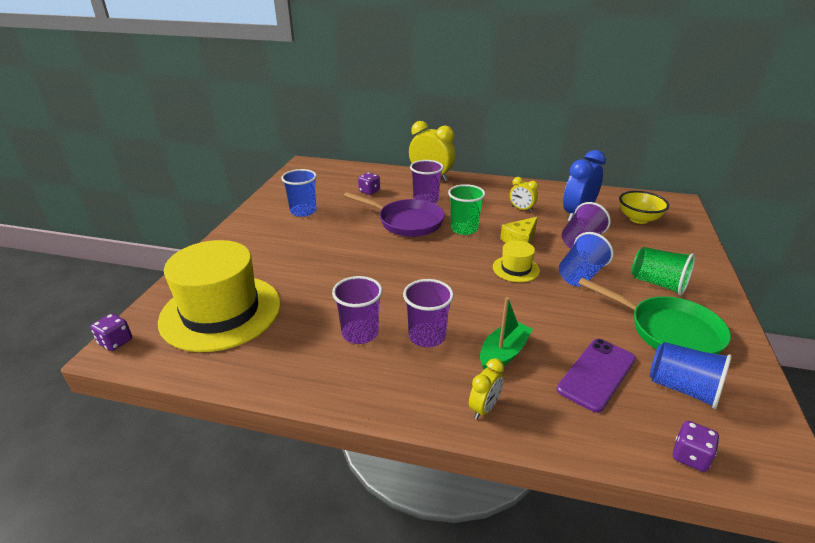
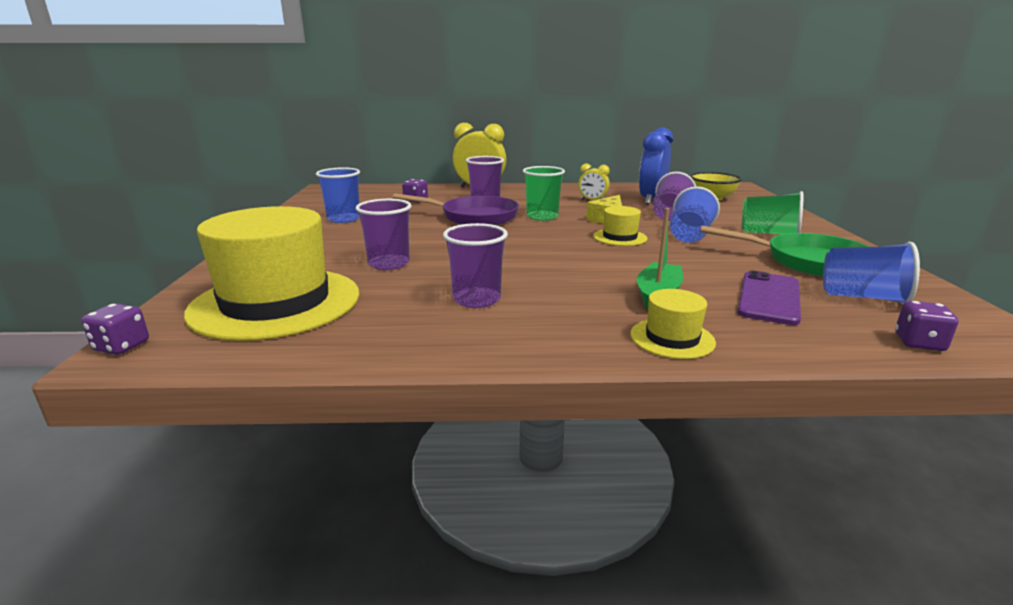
camera: 15 degrees left, 10 degrees down
(427, 336) = (560, 293): purple cup -> purple cup (389, 264)
(484, 408) = (672, 338): yellow clock -> yellow hat

